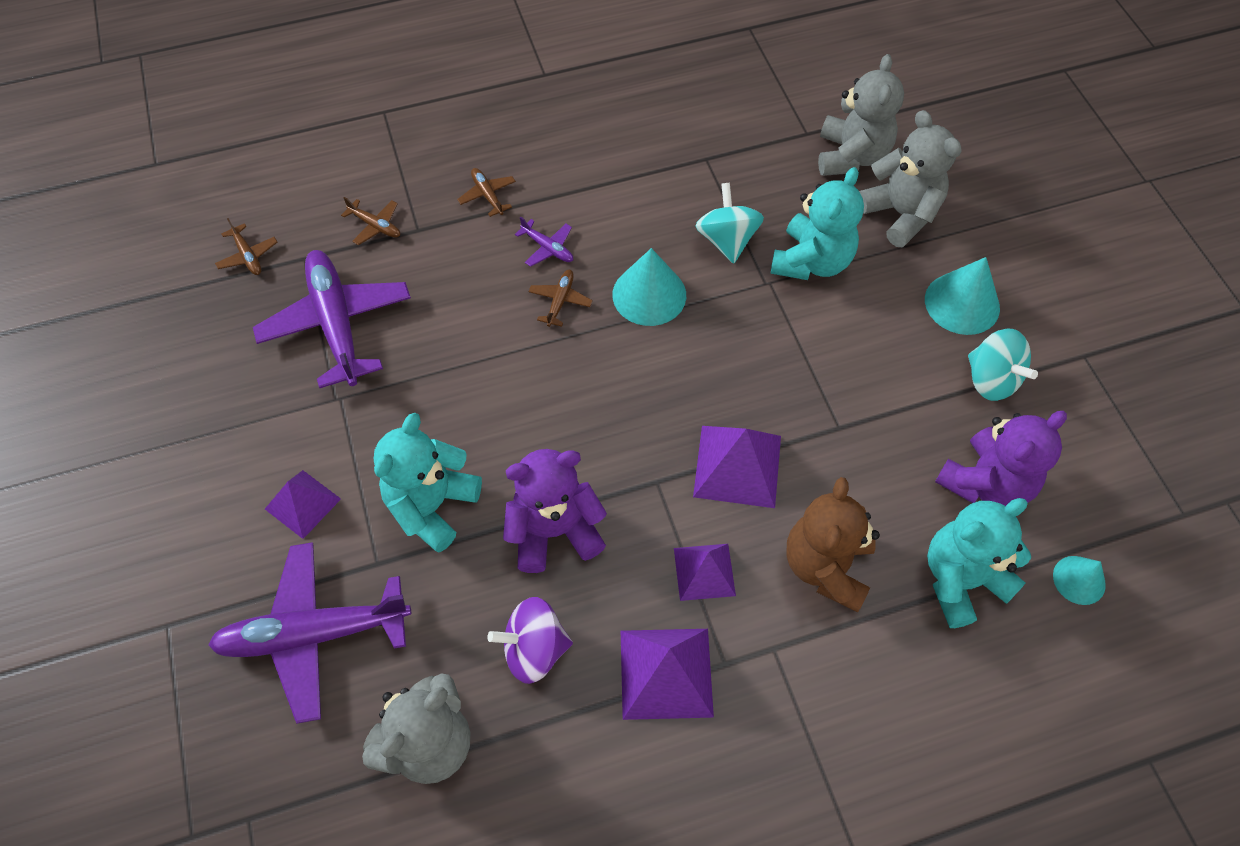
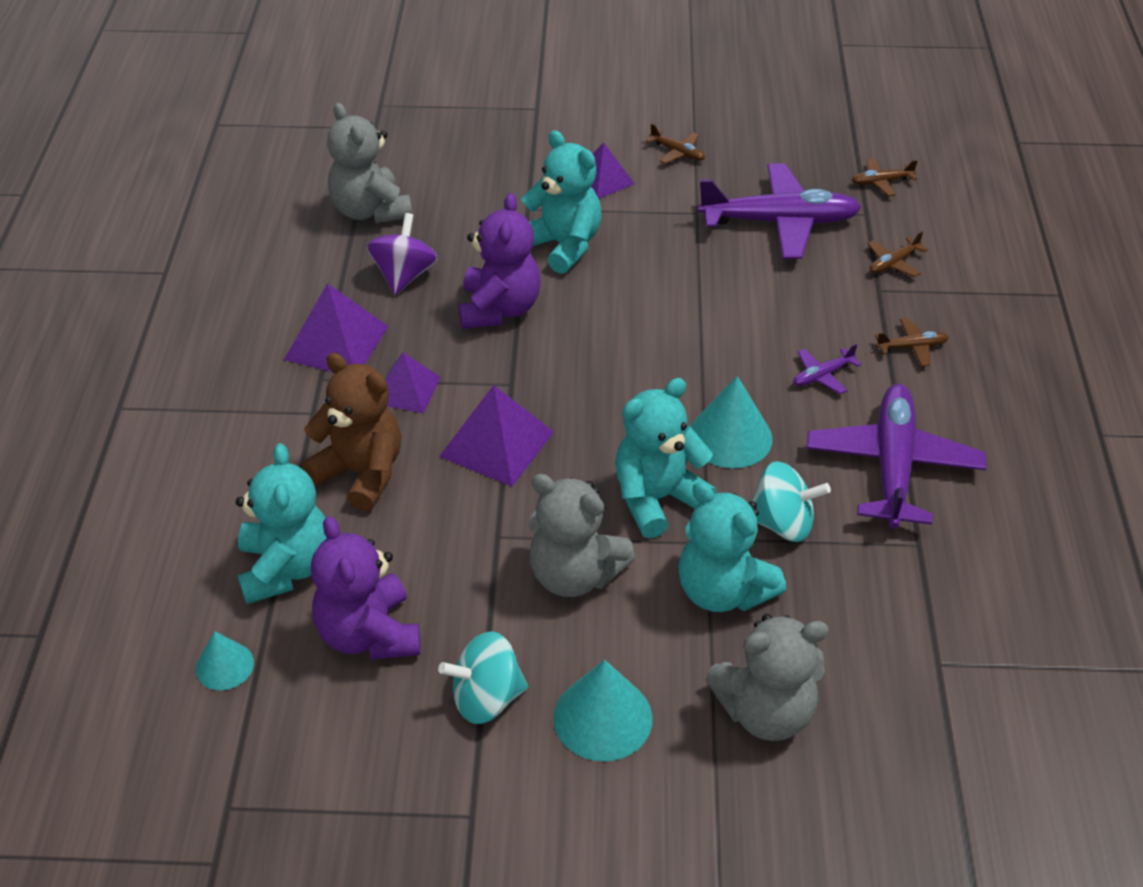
camera: 110 degrees right, 15 degrees down
(313, 634) = (488, 170): purple plane -> purple plane (892, 465)
(560, 301) = (748, 369): brown plane -> brown plane (677, 152)
(742, 327) = (657, 499): none -> turquoise teddy bear
(851, 156) = (882, 697): grey teddy bear -> grey teddy bear (574, 575)

